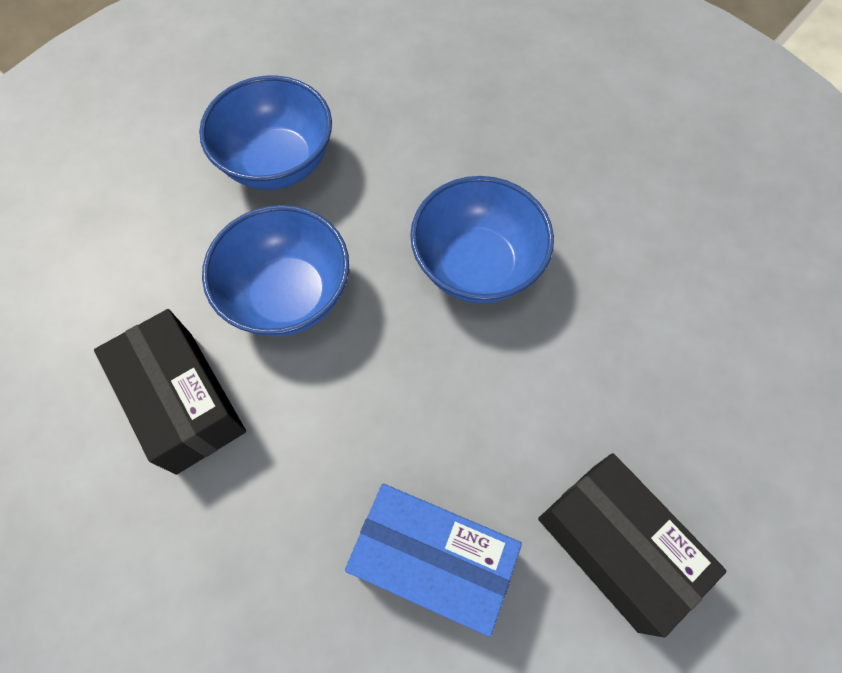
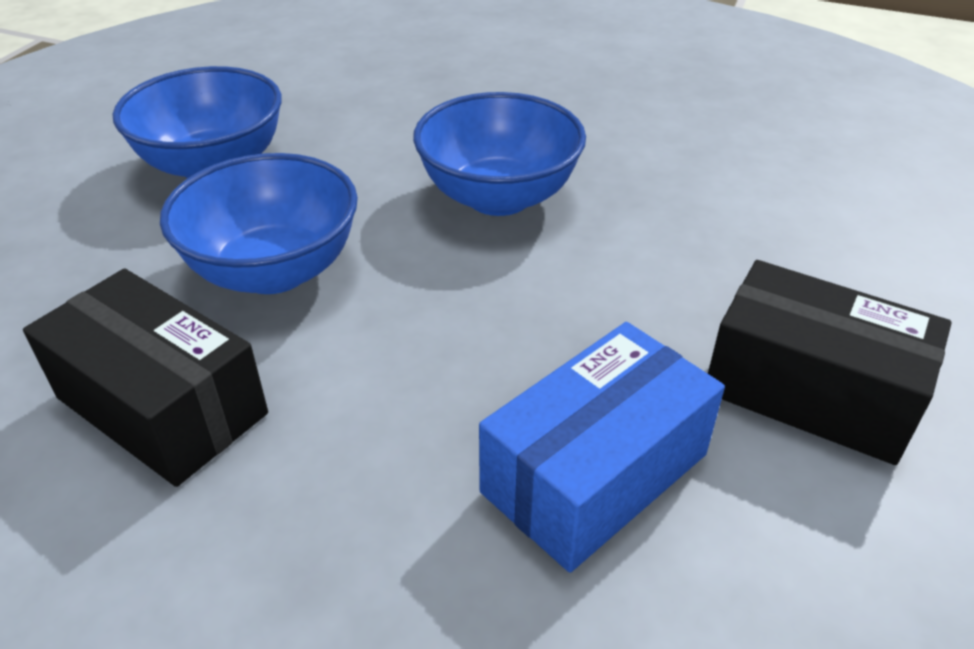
camera: 20 degrees left, 25 degrees down
(432, 560) = (595, 473): blue box -> blue box turned 45 degrees counterclockwise

